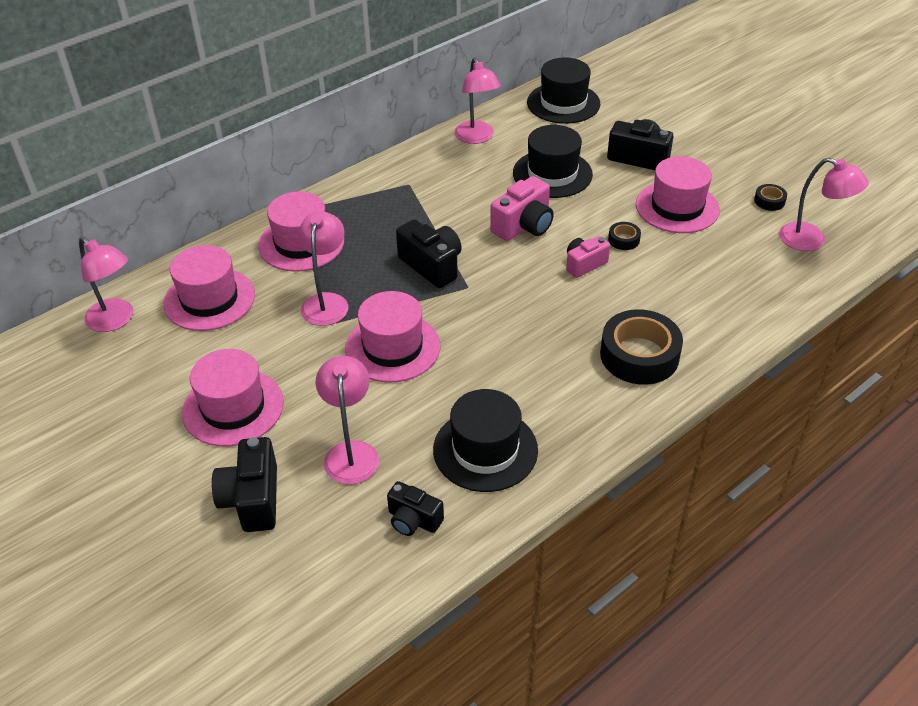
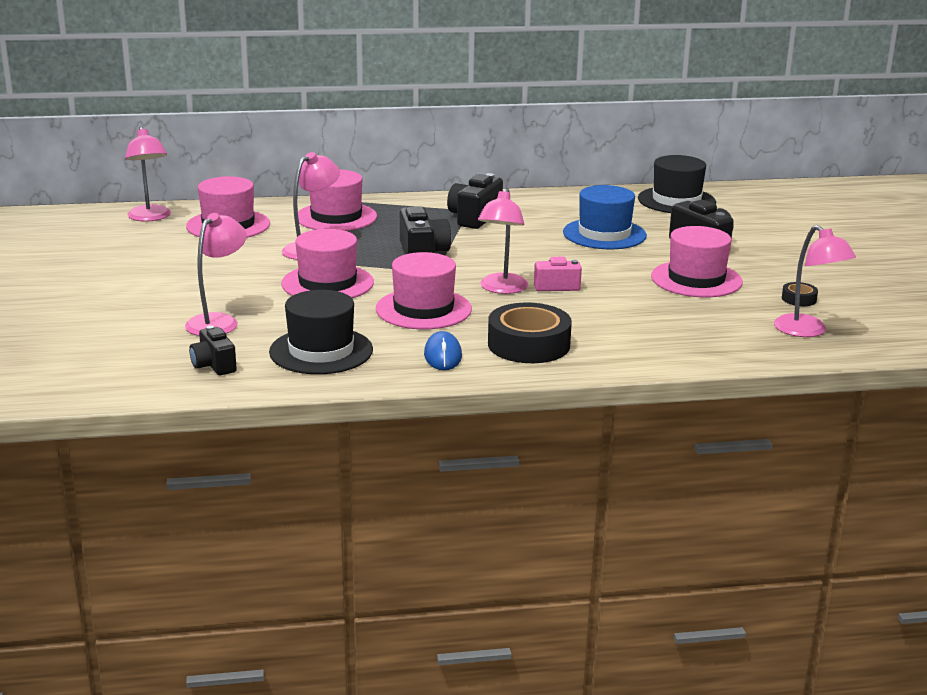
camera: 30 degrees right, 20 degrees down
(233, 407) = (168, 277): pink hat -> pink hat (423, 309)
(252, 499) = (117, 320): black camera -> black camera (474, 218)
(477, 138) = (565, 201): pink lamp -> pink lamp (501, 289)
(524, 226) = (534, 254): pink camera -> none
(552, 174) = (604, 234): black hat -> blue hat
(589, 404) = (443, 355): none -> blue mouse
(623, 240) = (614, 283): black tape -> none

